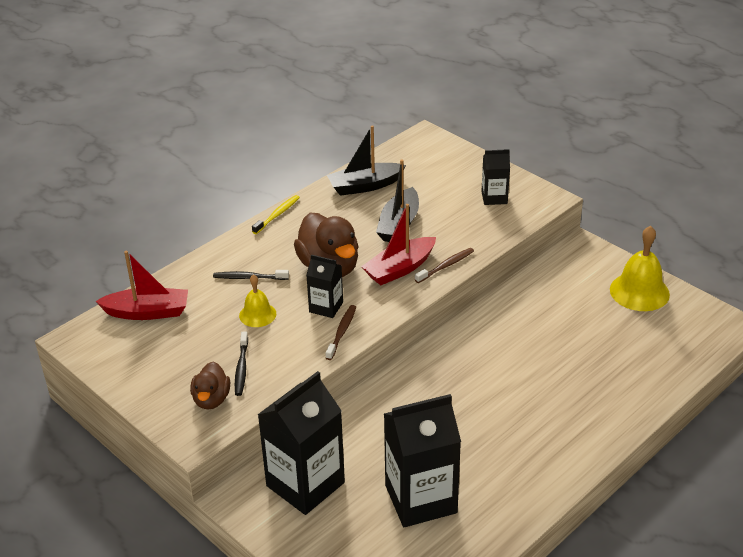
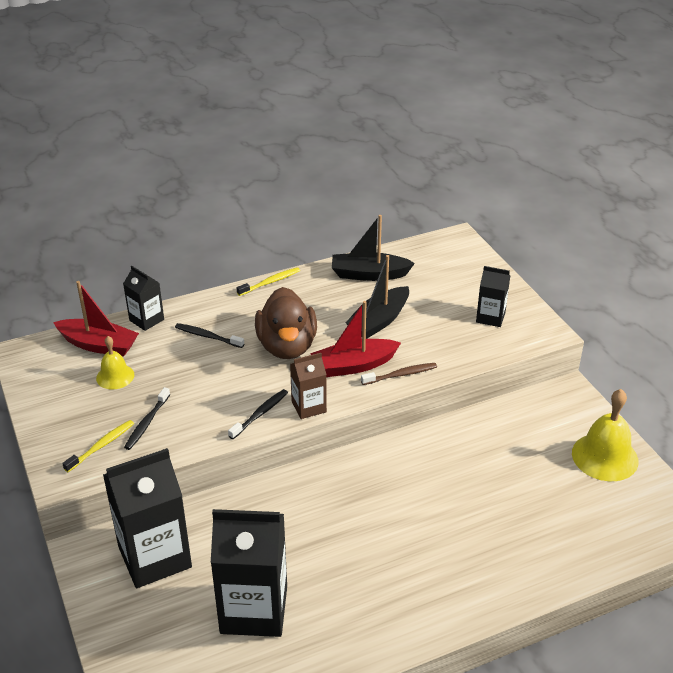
camera: 20 degrees right, 0 degrees up
(211, 399) = (101, 446): brown duck -> yellow toothbrush
(257, 314) = (193, 374): yellow bell -> yellow bell (115, 376)
(326, 307) = (260, 385): black carton -> black carton (146, 320)
(342, 332) = (260, 414): brown toothbrush -> black toothbrush
(381, 314) = (309, 407): none -> brown carton

